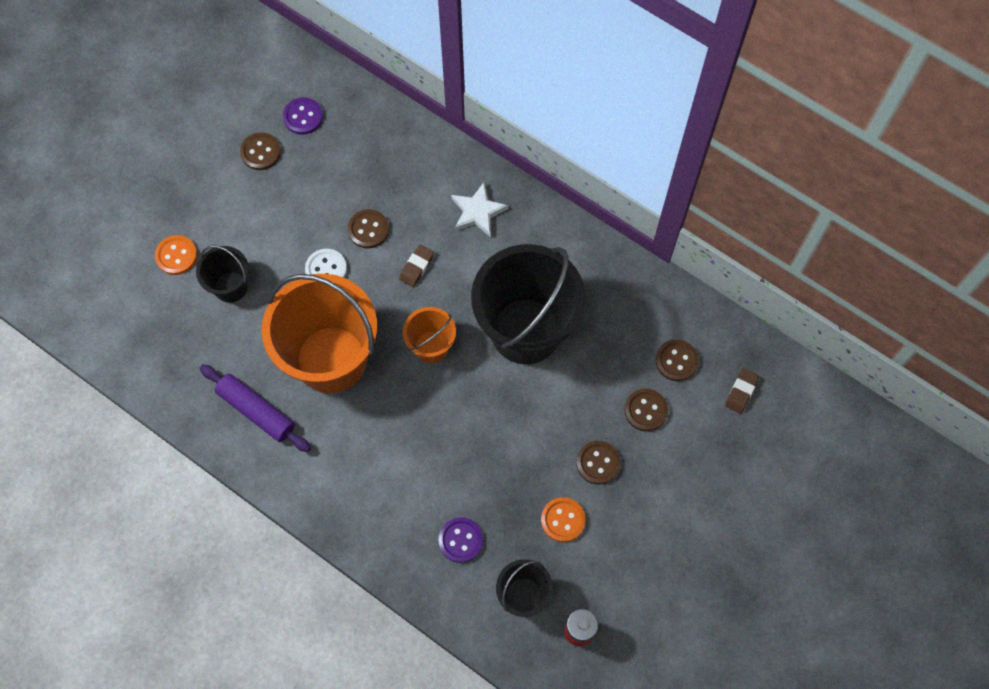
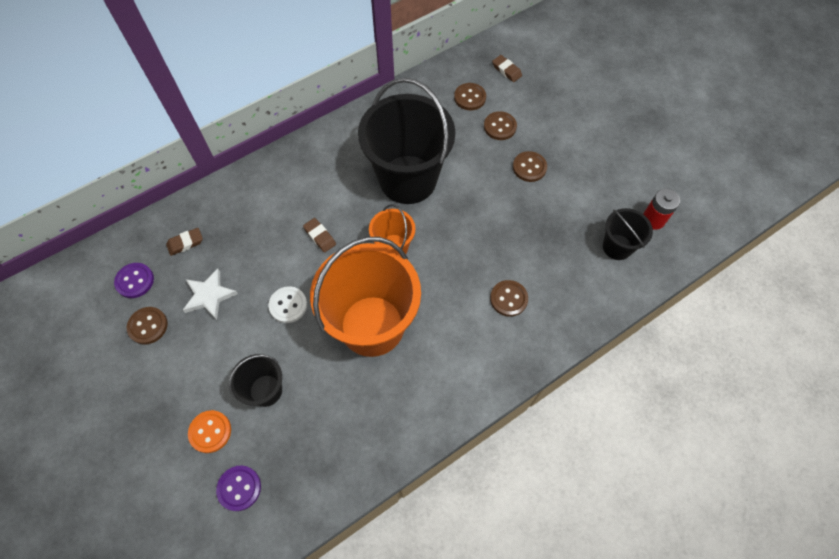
camera: 70 degrees left, 5 degrees down
(256, 411) = (395, 402): purple rolling pin -> none
(361, 142) = (185, 243): none -> brown eraser
(368, 229) = (268, 262): brown button -> brown button (508, 299)
(461, 540) = (562, 276): purple button -> purple button (239, 488)
(477, 212) = (294, 180): white star -> white star (209, 296)
(563, 520) = (566, 203): orange button -> none

